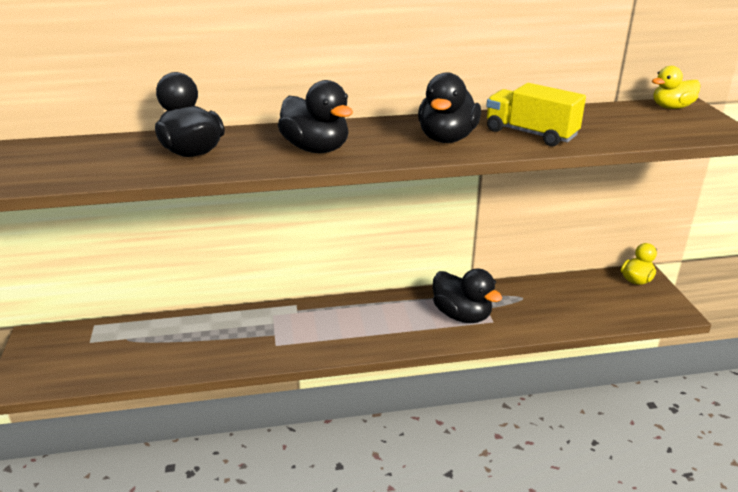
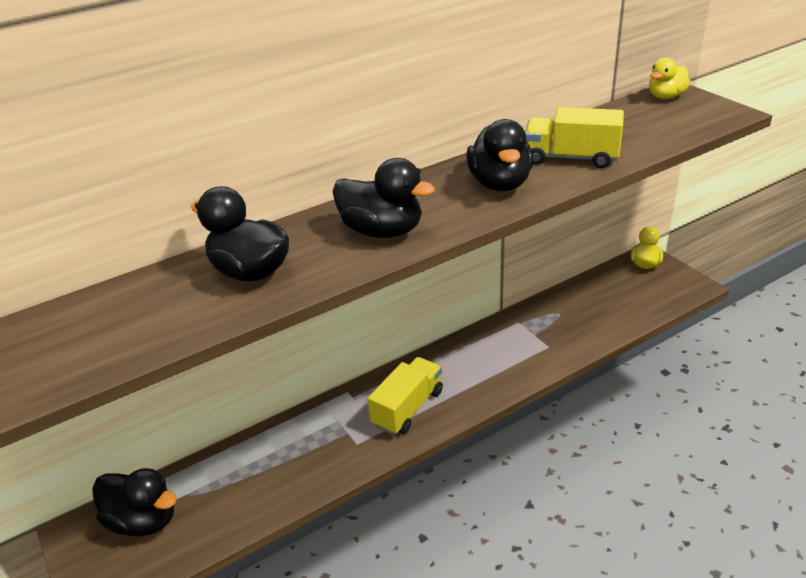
camera: 20 degrees left, 5 degrees up
(335, 331) = (407, 408): none -> yellow truck
(462, 315) = (516, 350): black duck -> black duck (143, 520)

